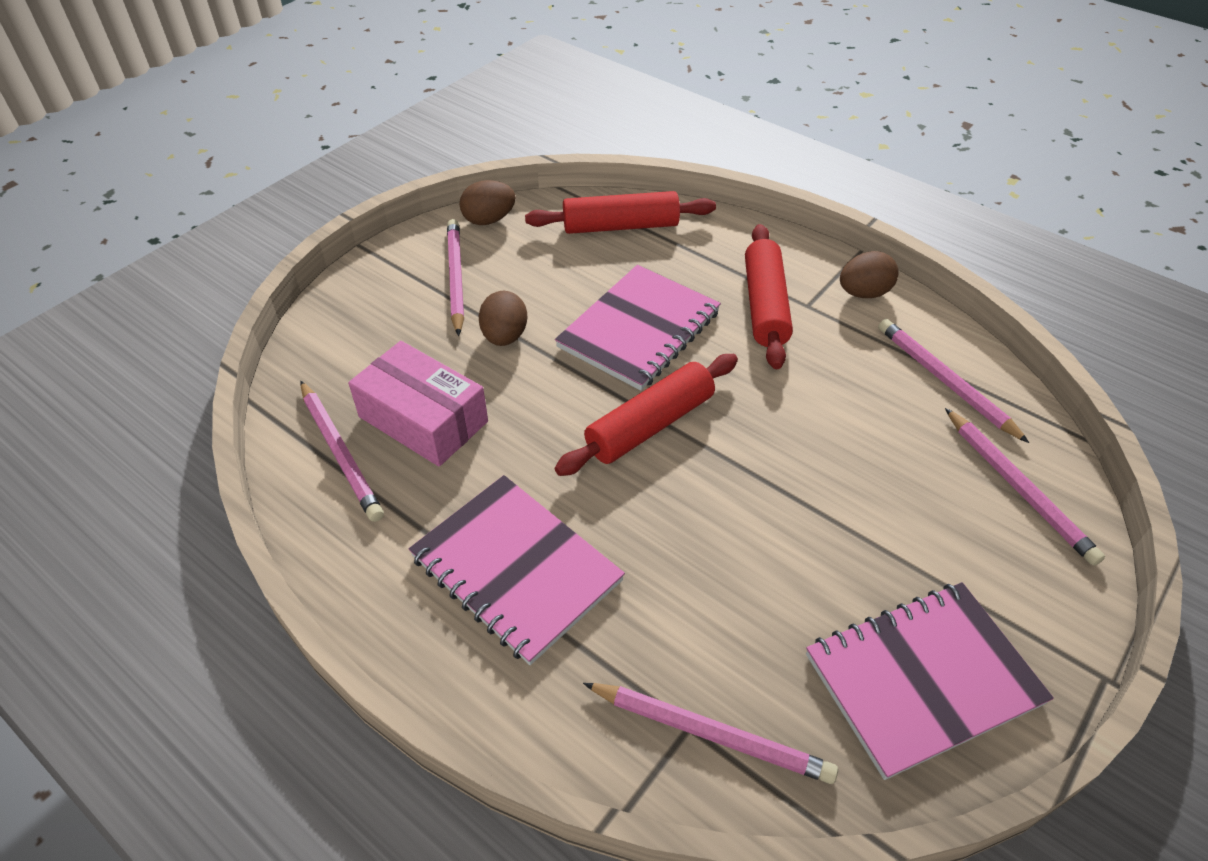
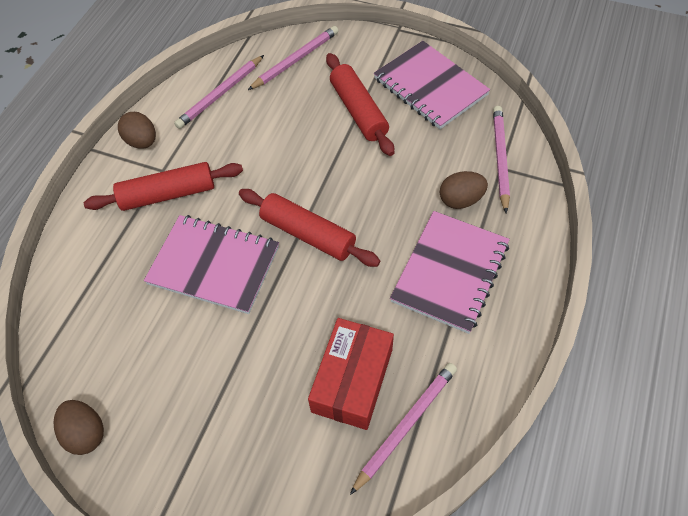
camera: 105 degrees left, 10 degrees up
(423, 419) = (352, 380): pink box -> red box
(456, 278) = (180, 427): pink pencil -> none
(504, 336) = (246, 357): brown egg -> brown egg (460, 200)
(620, 226) = (82, 315): red rolling pin -> red rolling pin (358, 111)

